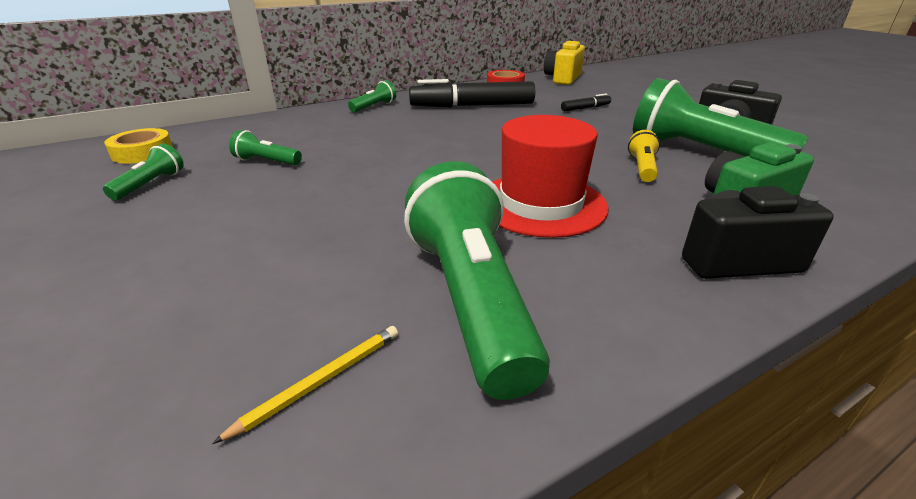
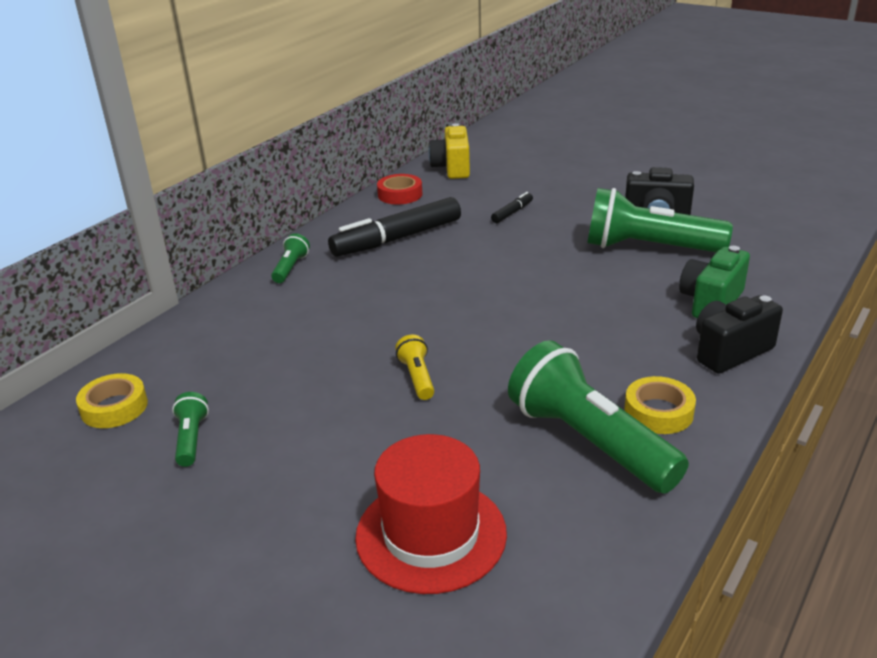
camera: 25 degrees left, 0 degrees up
(267, 162) = (272, 376): green flashlight -> none
(320, 381) = (552, 527): yellow pencil -> none
(541, 204) = (567, 344): red hat -> red hat (431, 534)
(586, 295) = (658, 412): none -> yellow tape
(642, 168) = (616, 280): yellow flashlight -> yellow flashlight (417, 377)

